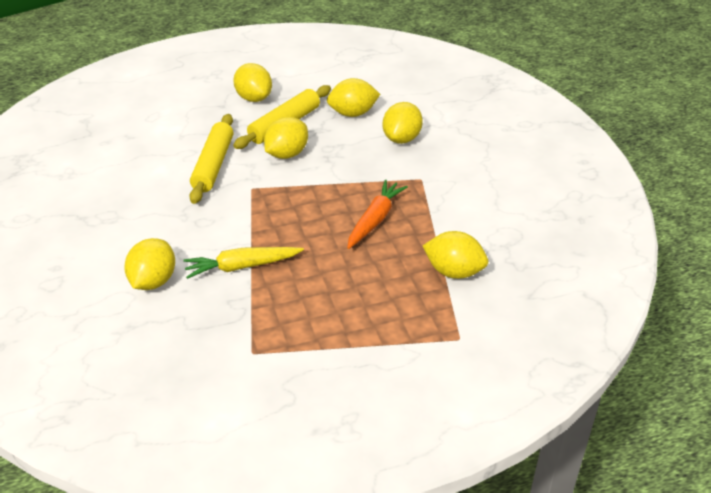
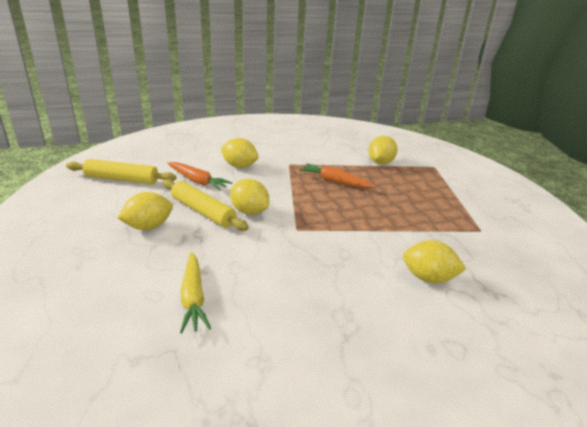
camera: 90 degrees left, 10 degrees down
(213, 165) = (260, 249): yellow rolling pin -> yellow rolling pin (122, 179)
(242, 266) = (397, 234): yellow carrot -> yellow carrot (193, 298)
(353, 113) = (197, 181): yellow lemon -> orange carrot

